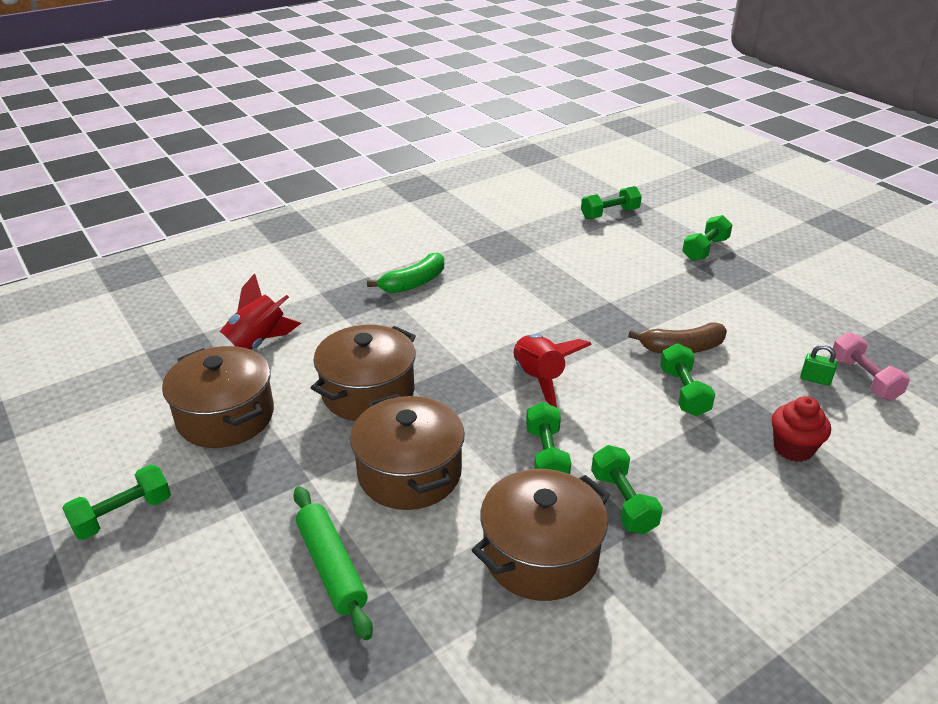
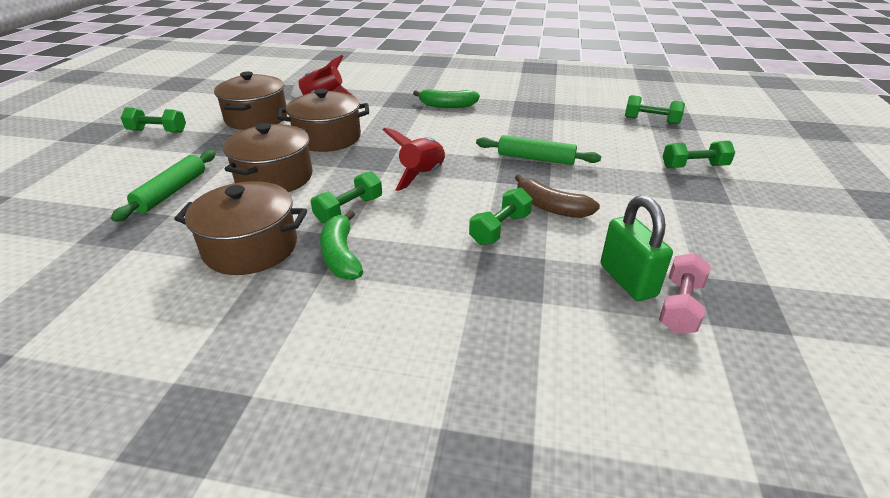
camera: 45 degrees right, 0 degrees up
(594, 304) = (535, 158): none -> green rolling pin
(623, 502) = (341, 255): green dumbbell -> green banana
(793, 448) = (514, 305): red cupcake -> none
(815, 379) = (627, 280): green padlock -> green padlock, size x2.04

